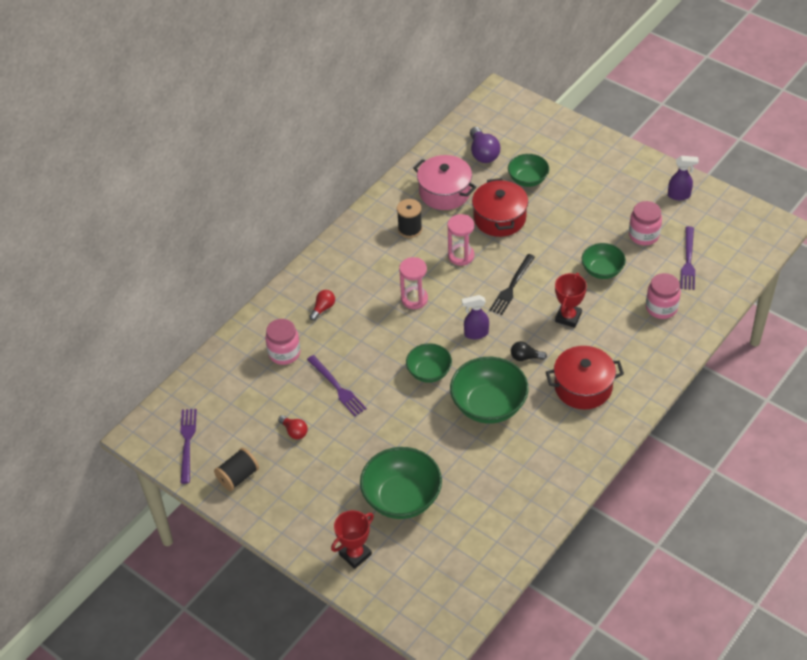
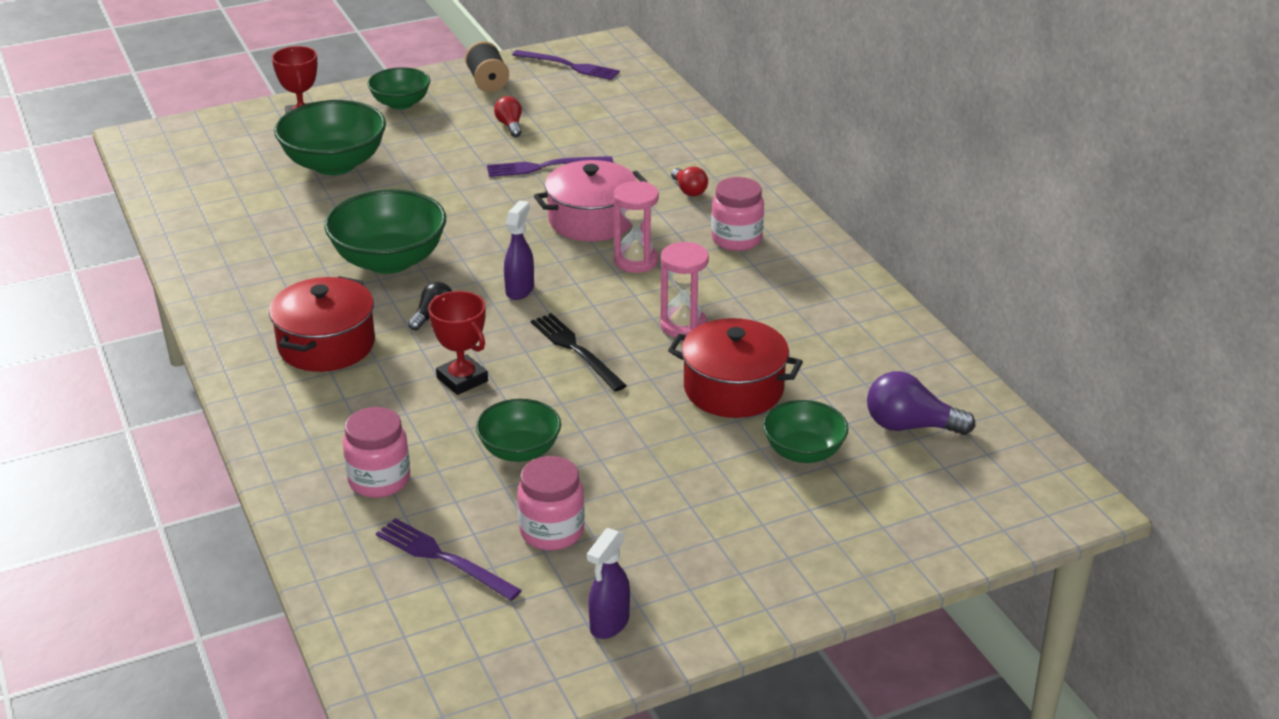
camera: 115 degrees right, 15 degrees down
(284, 353) = (639, 147): pink jar -> pink jar (736, 239)
(294, 431) = (510, 125): red light bulb -> red light bulb turned 90 degrees clockwise
(410, 229) = (782, 298): black spool -> none
(429, 372) = (495, 234): green bowl -> green bowl (401, 103)
(445, 192) = (840, 355): pink pot -> pink pot (591, 220)

